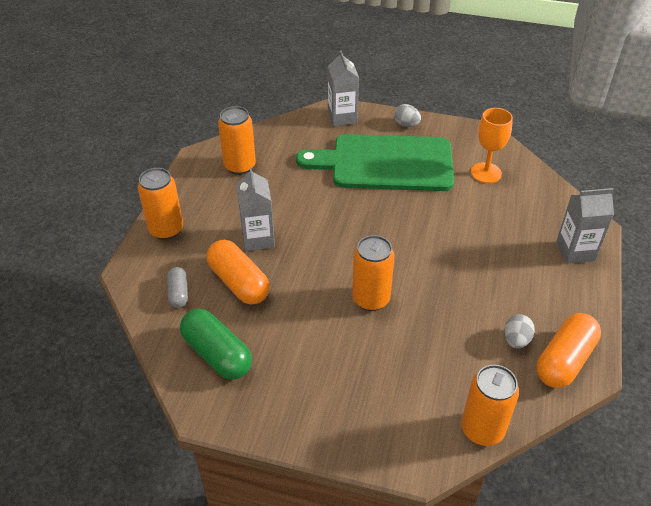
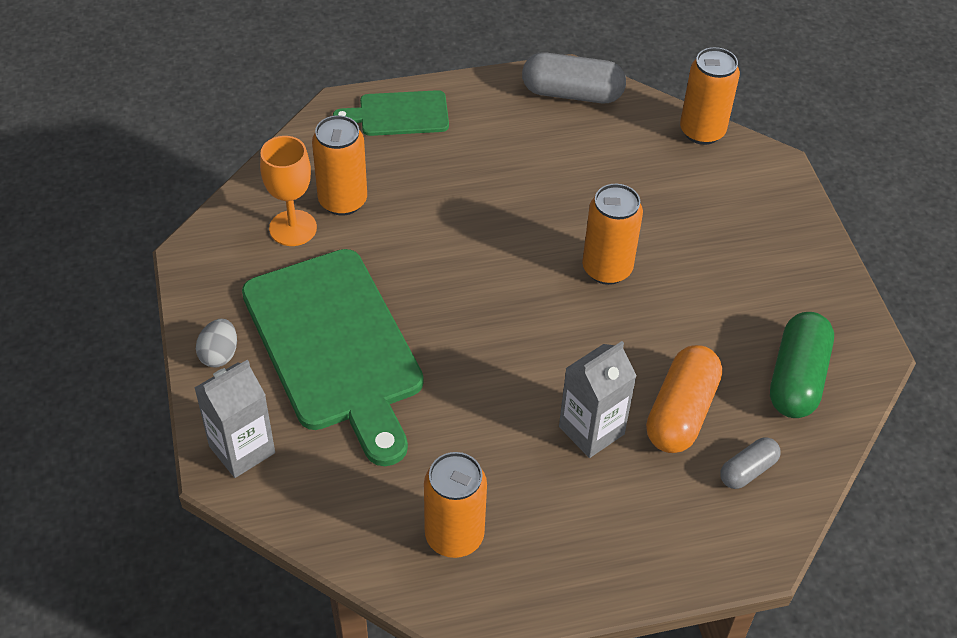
camera: 120 degrees left, 5 degrees up
(166, 230) = (655, 556): orange can -> orange can (343, 201)
(516, 340) = (573, 133): grey egg -> none
(564, 360) = (572, 94): orange capsule -> grey capsule
(575, 251) = (399, 114): grey carton -> green cutting board

